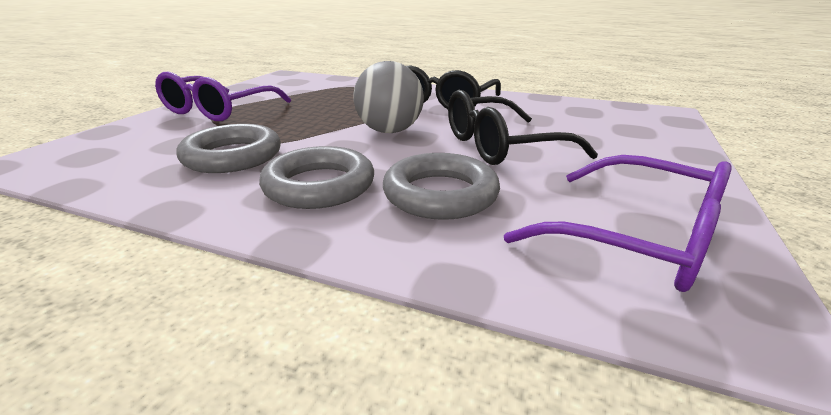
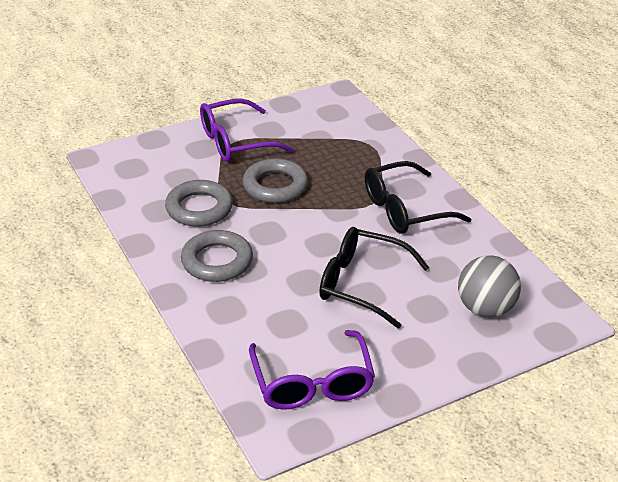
camera: 40 degrees right, 10 degrees up
(389, 131) = (315, 229): grey ball -> grey ball (485, 308)
(440, 194) = (266, 302): grey ring -> grey ring (275, 186)

